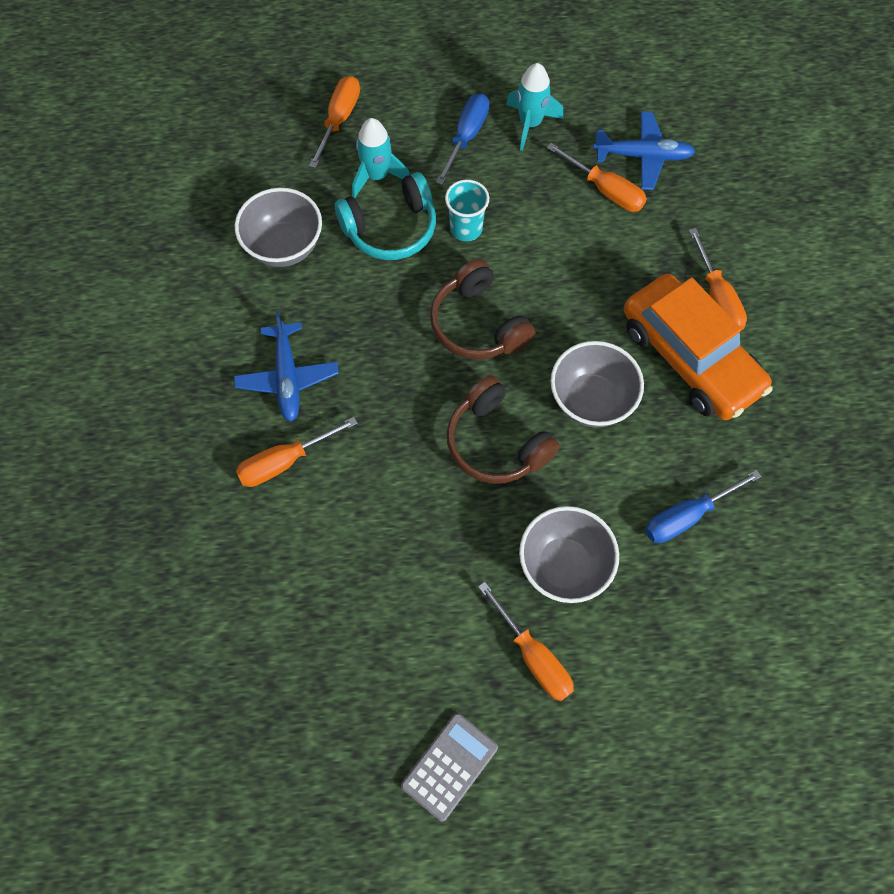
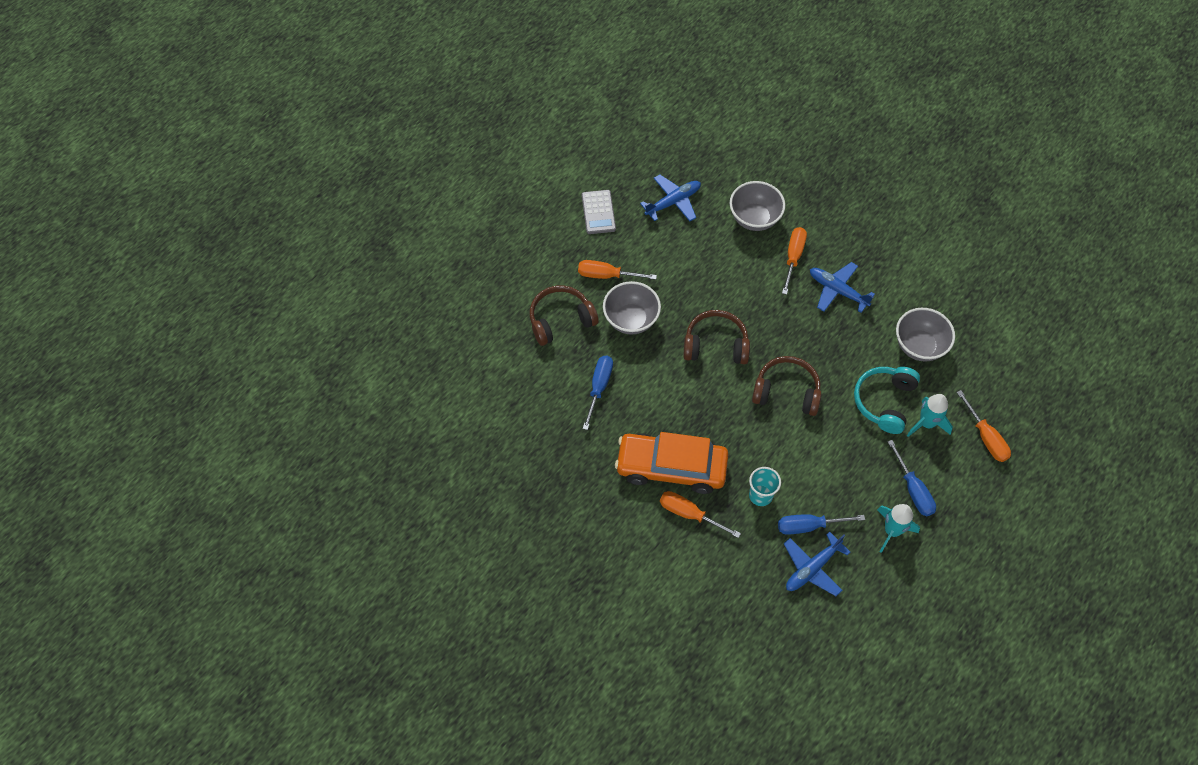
camera: 135 degrees right, 5 degrees down
(336, 681) = (673, 202): none -> blue plane
(466, 228) = (850, 436): turquoise cup -> turquoise cup (760, 495)
(591, 400) = (695, 402): grey bowl -> grey bowl (754, 218)
(605, 190) = (809, 526): orange screwdriver -> blue screwdriver
(654, 648) = (561, 320): none -> brown headphones

